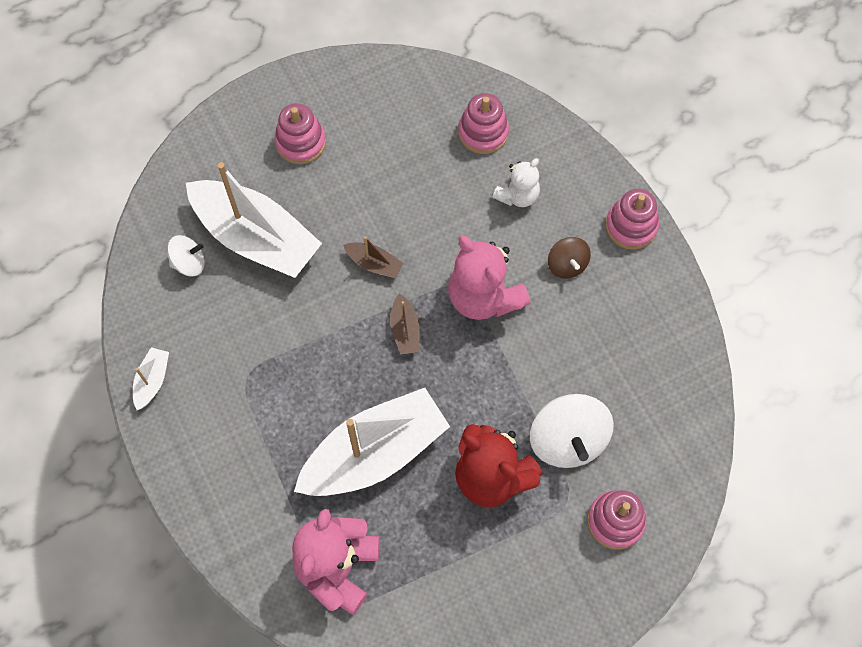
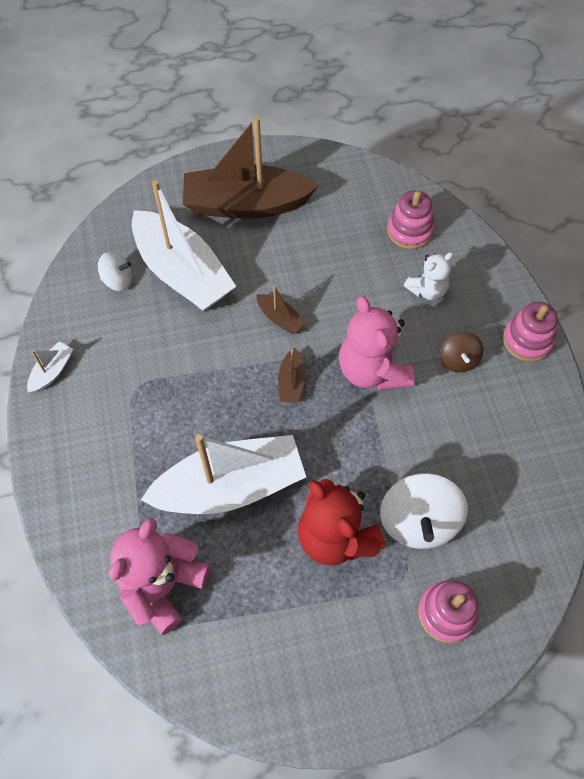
camera: 15 degrees right, 5 degrees down
(300, 142) = (246, 204): pink stacking toy -> brown boat

